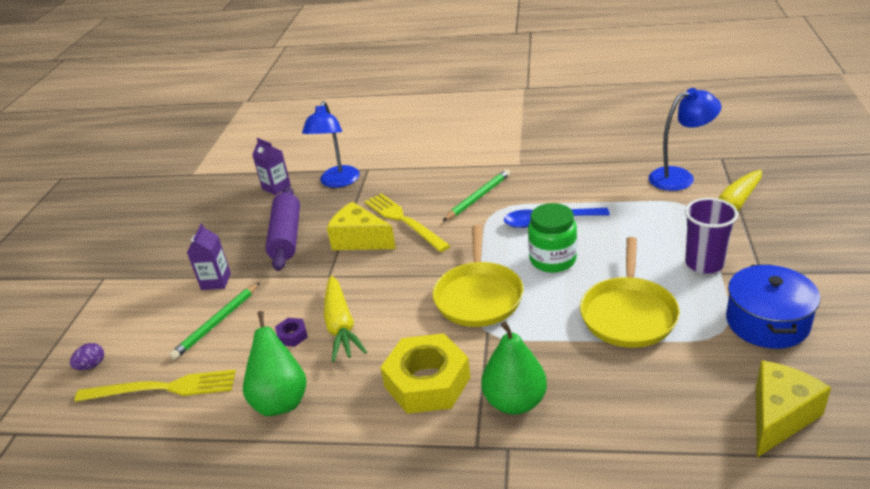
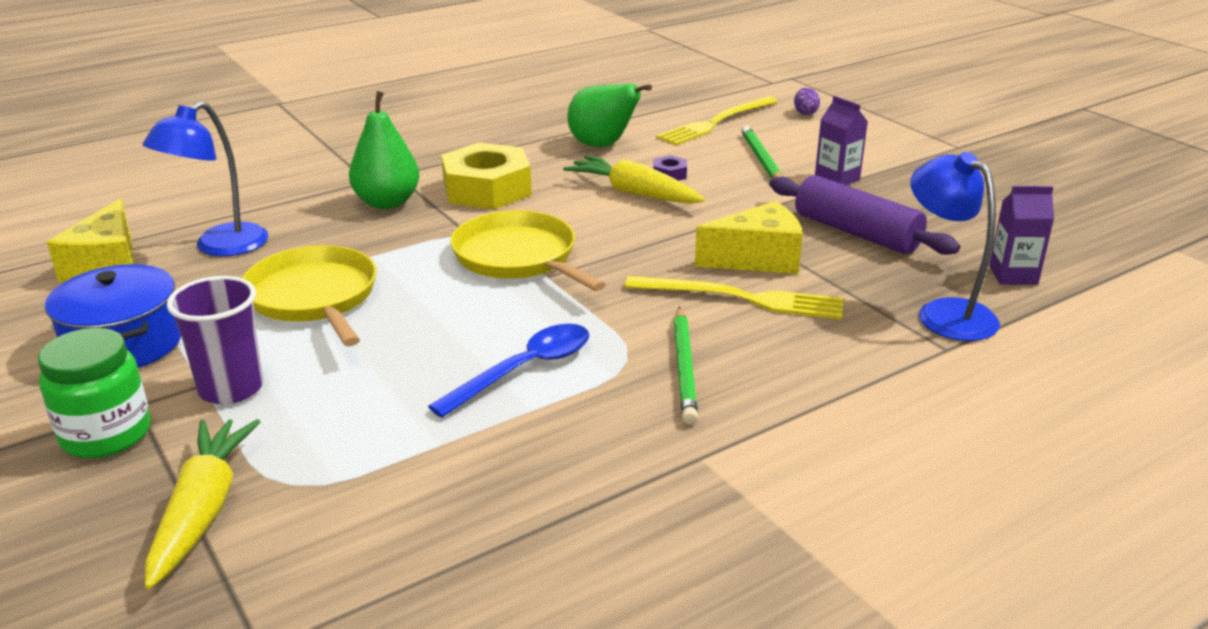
camera: 135 degrees right, 5 degrees down
(552, 260) = (464, 322): green jar -> green jar (106, 435)
(680, 177) = (340, 548): blue lamp -> blue lamp (220, 247)

